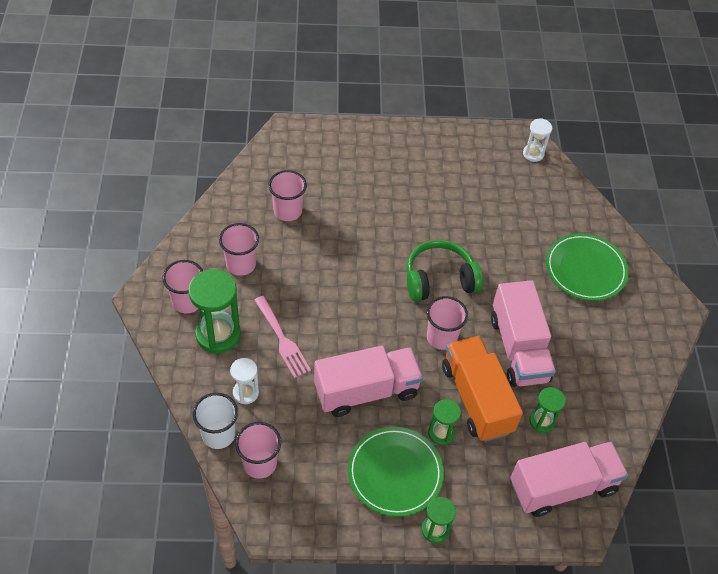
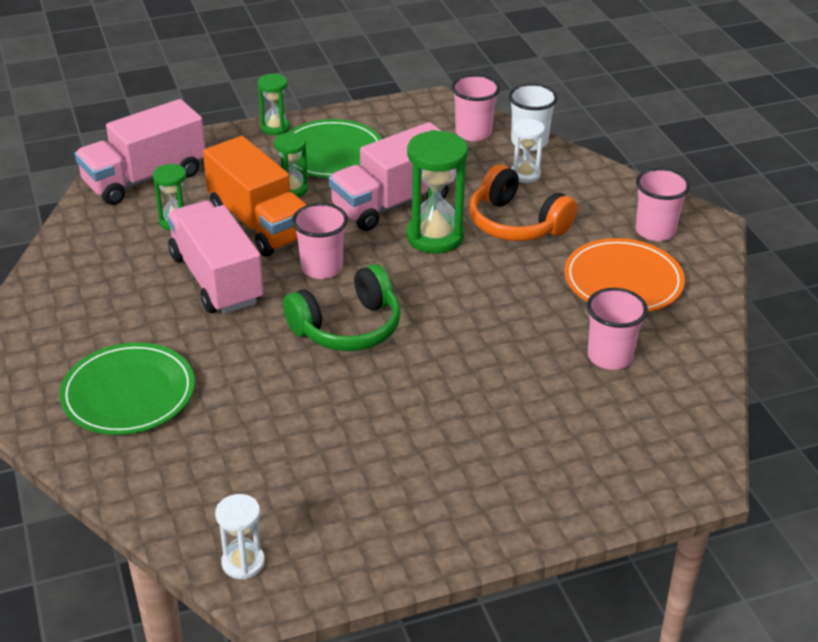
camera: 165 degrees right, 15 degrees down
(218, 334) = (594, 211): green hourglass -> green hourglass (435, 237)
(241, 264) = (623, 280): pink cup -> orange plate
(282, 340) = (516, 223): pink fork -> orange headphones

